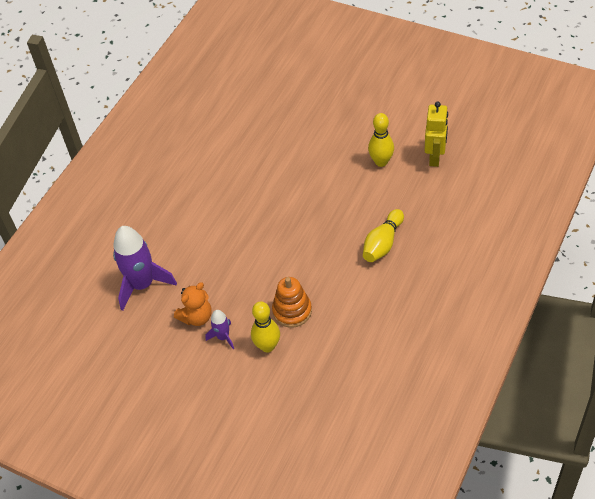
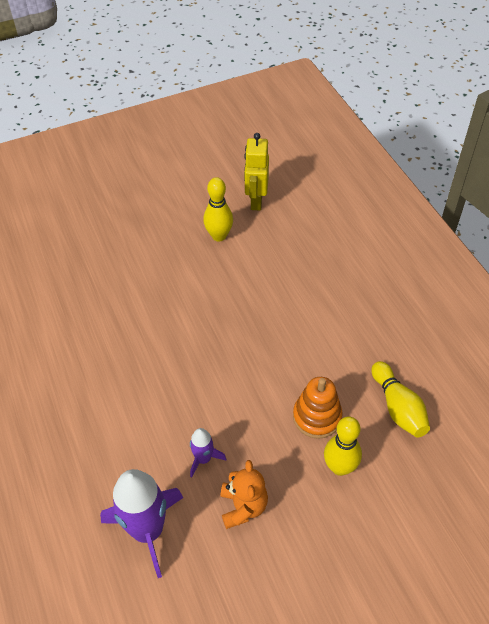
camera: 55 degrees left, 0 degrees up
(223, 337) = (292, 499): purple rocket -> purple rocket (203, 459)
(382, 243) = (309, 296): yellow bowling pin -> yellow bowling pin (398, 407)
(435, 157) = (256, 201): yellow robot -> yellow robot turned 135 degrees counterclockwise

